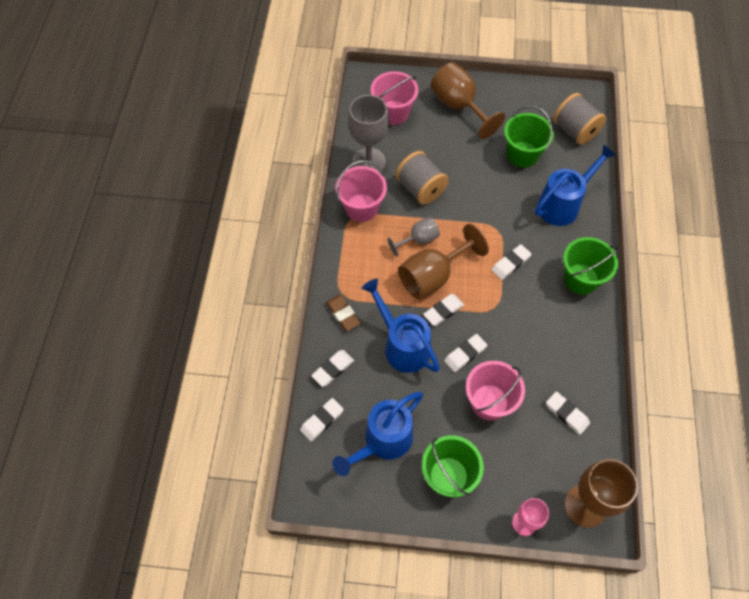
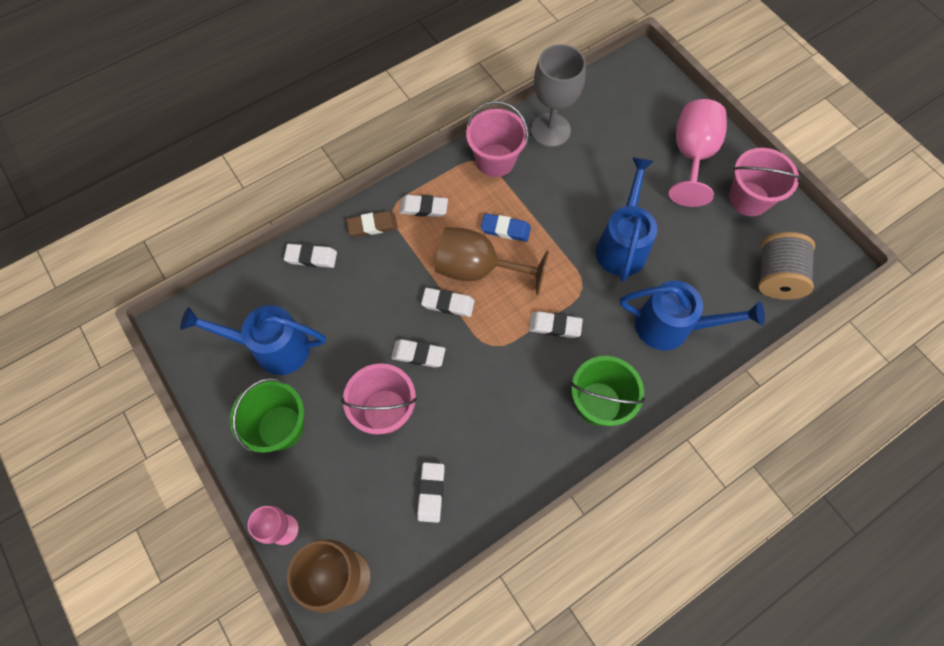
camera: 50 degrees right, 5 degrees up
(322, 420) = (255, 285): white eraser -> white eraser (423, 208)
(343, 314) = (372, 226): brown eraser -> brown eraser turned 60 degrees clockwise
(393, 113) = (625, 110): pink bucket -> pink bucket (749, 199)
(402, 345) = (382, 295): blue watering can -> blue watering can (622, 245)
(418, 240) = (505, 229): grey goblet -> blue eraser
(420, 188) = (563, 191): grey spool -> none
(459, 106) = (692, 156): brown goblet -> pink goblet
(522, 154) = (694, 249): green bucket -> none

